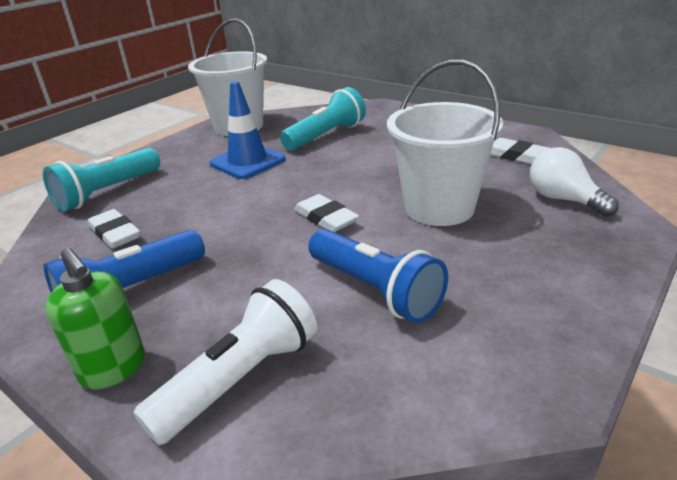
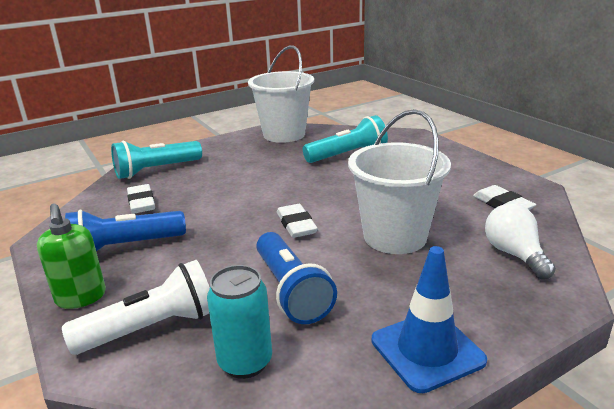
camera: 20 degrees right, 5 degrees down
(247, 161) = (270, 165): blue traffic cone -> blue traffic cone (427, 350)
(384, 384) = (245, 362): none -> turquoise can

